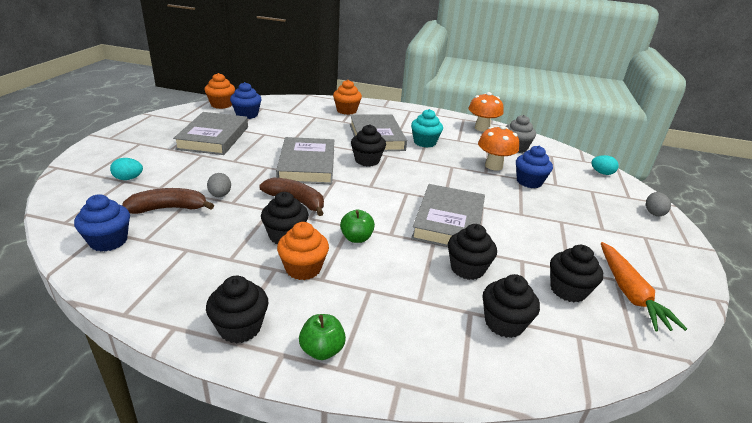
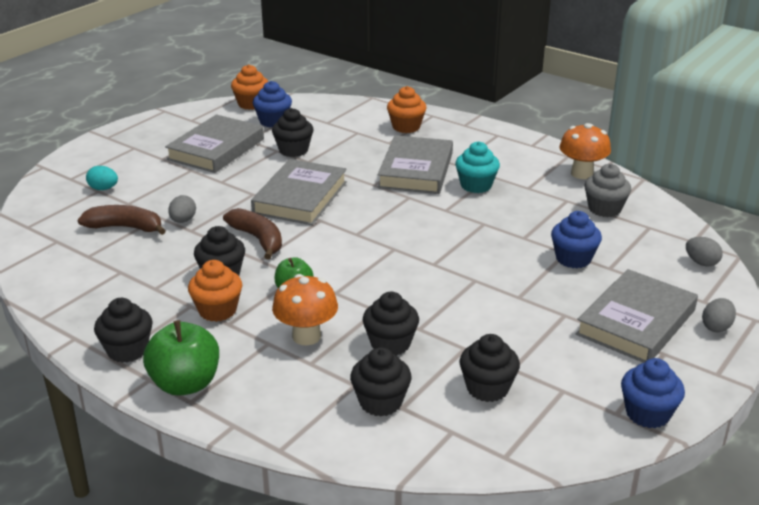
camera: 25 degrees right, 0 degrees up
(108, 241) = (56, 251): blue cupcake -> blue cupcake (647, 413)
(322, 350) = (185, 384): green apple -> green apple, size x1.68
(367, 160) = (378, 201): black cupcake -> black cupcake (293, 150)
(448, 222) = (415, 290): grey book -> grey book (636, 322)
(493, 166) = (543, 230): orange mushroom -> orange mushroom (306, 336)
(602, 173) = (701, 263): turquoise egg -> grey egg
(630, 293) = (562, 407): orange carrot -> none

